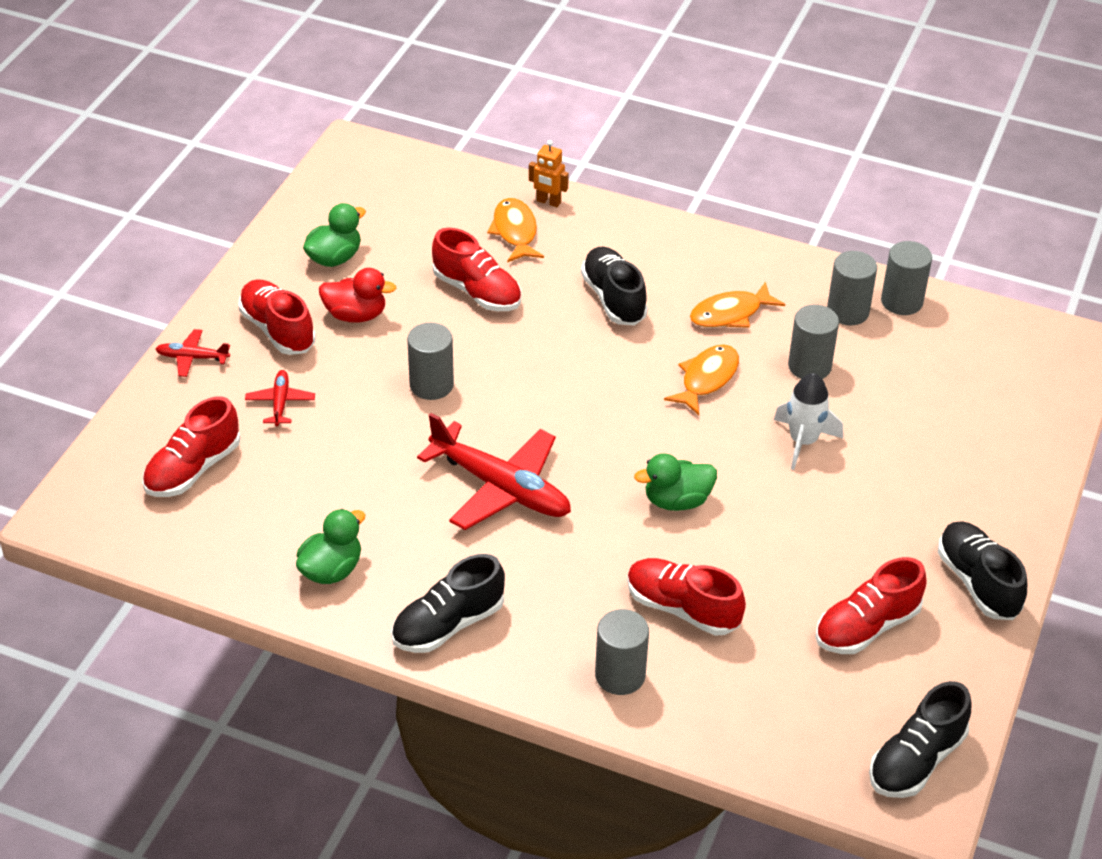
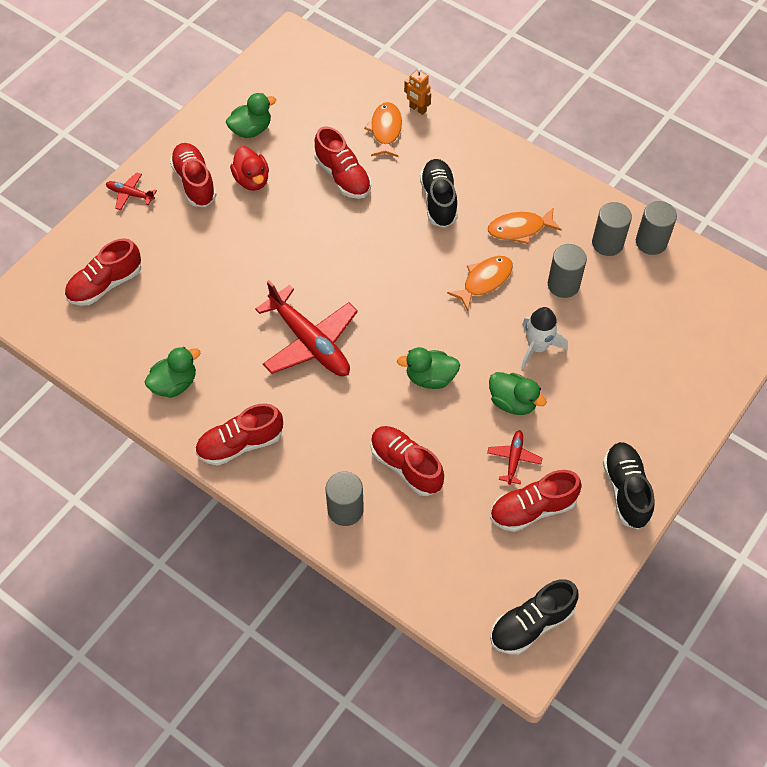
camera: 15 degrees right, 15 degrees up
(280, 403) = (179, 242): red plane -> red plane (513, 459)
(356, 315) = (252, 180): red duck -> red duck turned 45 degrees clockwise
(431, 385) = (287, 248): grey cylinder -> none
(448, 624) = (240, 444): black shoe -> red shoe
(795, 509) = (512, 402): none -> green duck

